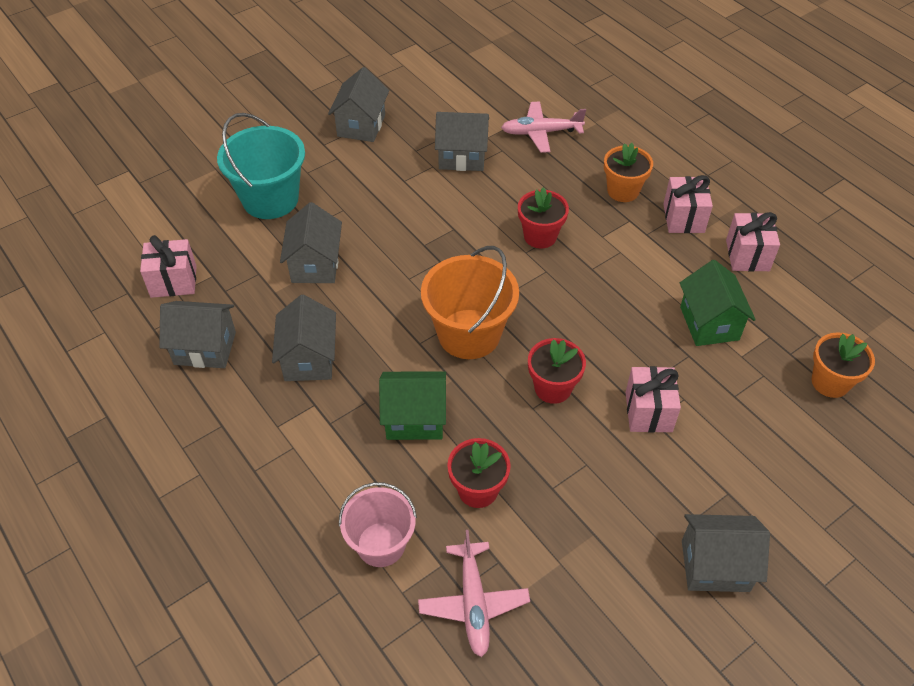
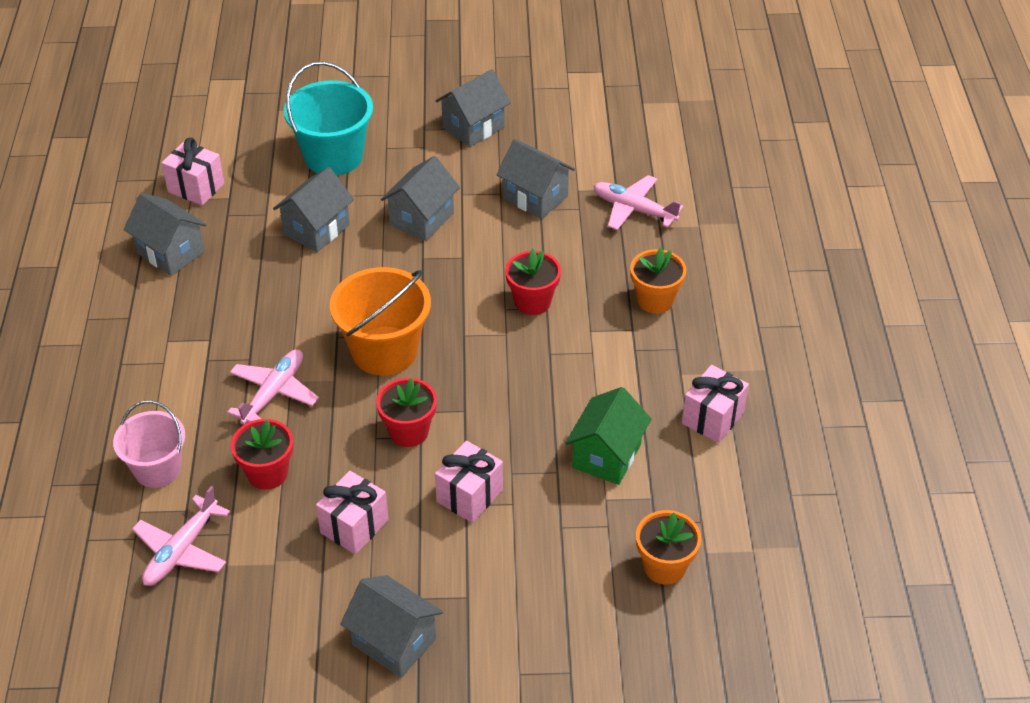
camera: 35 degrees right, 5 degrees down
(309, 359) = (239, 302): grey house -> grey house (421, 219)
(415, 419) = (274, 393): green house -> pink plane
(683, 218) = (687, 354): pink gift -> pink gift (354, 526)

